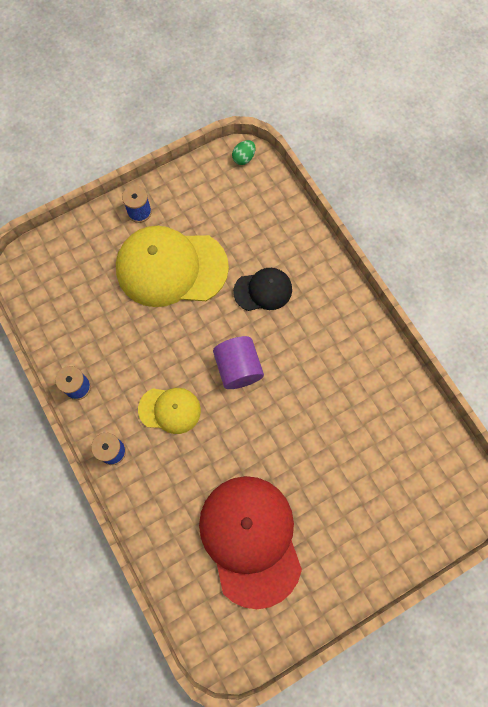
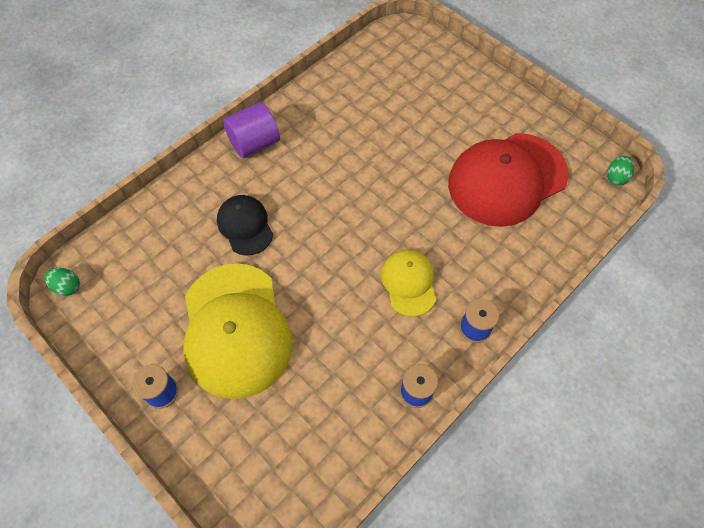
camera: 105 degrees left, 10 degrees down
(223, 658) = (616, 177): none -> green egg
(238, 368) = (342, 229): purple cylinder -> purple cylinder (254, 143)

